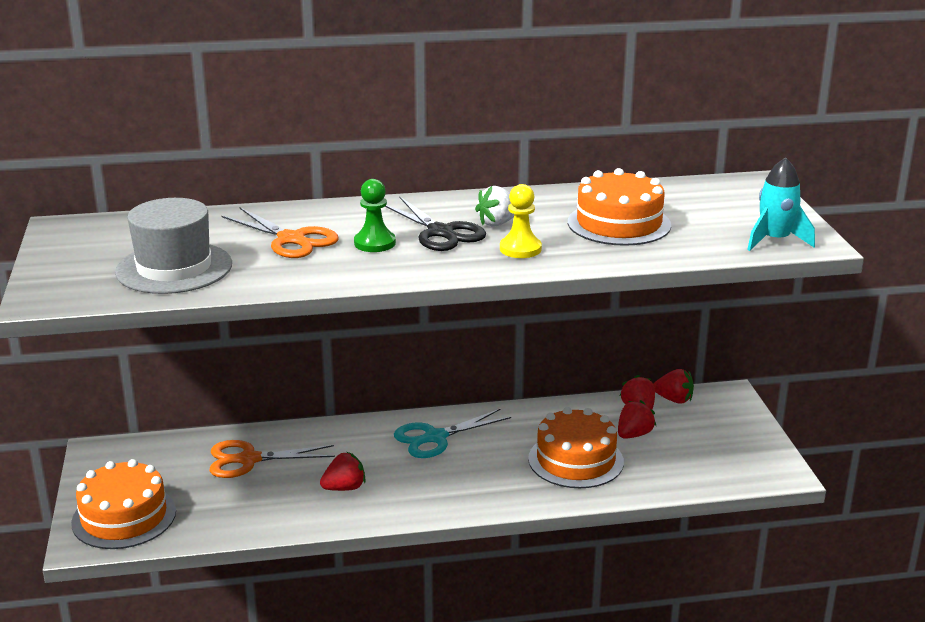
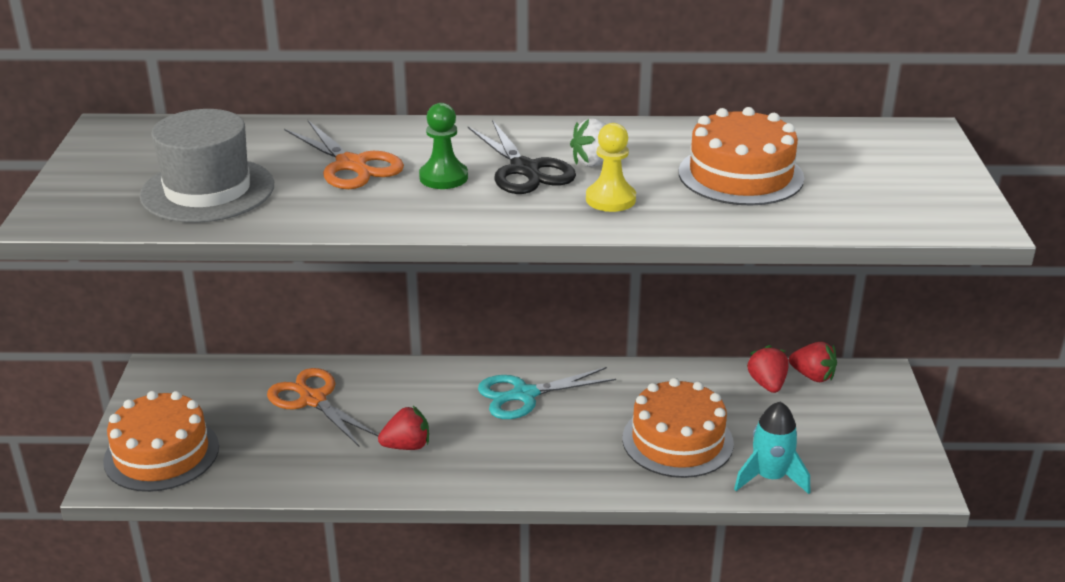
camera: 10 degrees right, 5 degrees up
(249, 459) = (313, 400): orange scissors -> orange scissors turned 45 degrees clockwise
(634, 434) = (754, 416): red strawberry -> none
(775, 240) = (928, 213): turquoise rocket -> turquoise rocket (770, 477)

